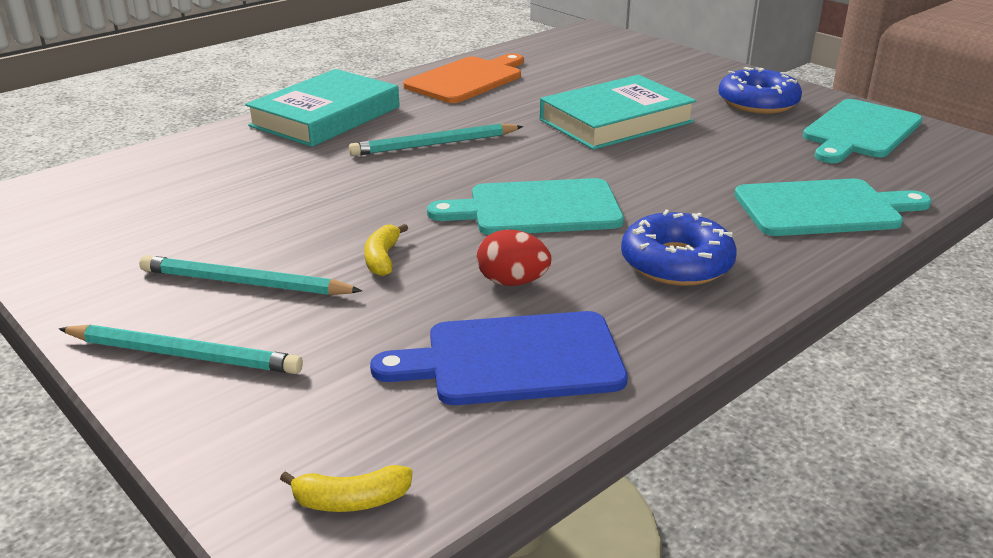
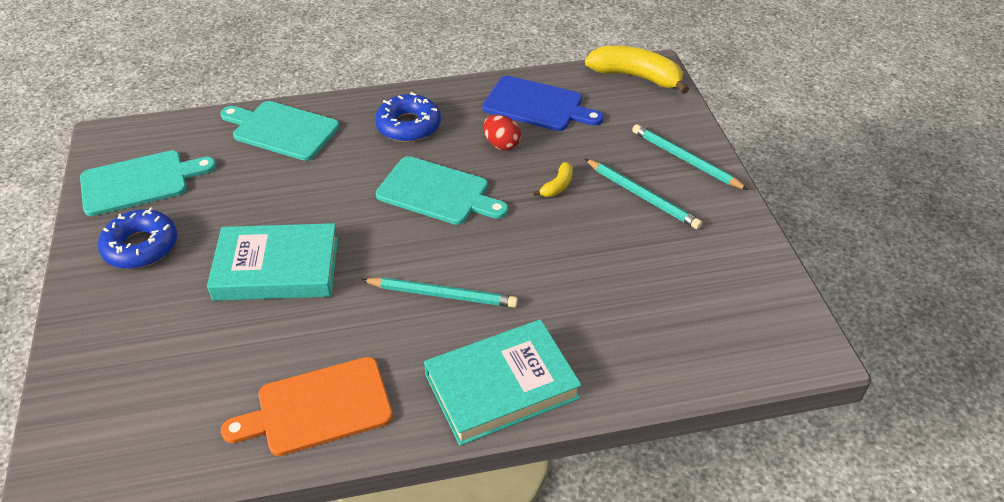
camera: 150 degrees left, 15 degrees up
(351, 501) = (636, 77): yellow banana -> yellow banana, size x2.13

